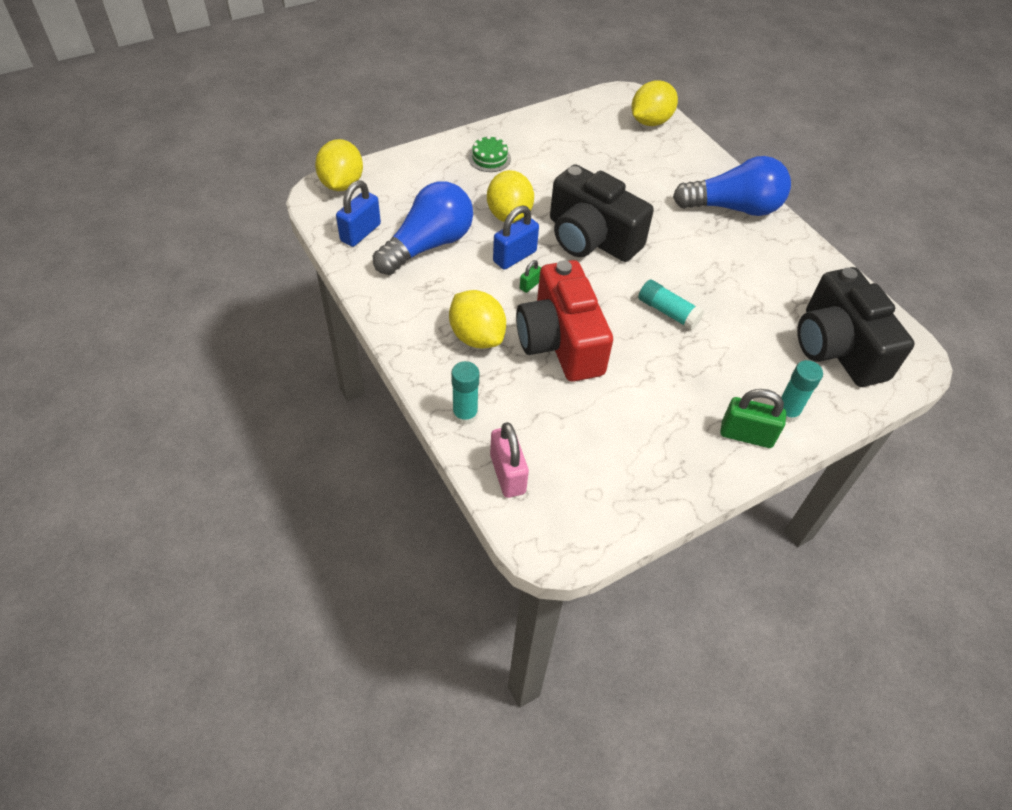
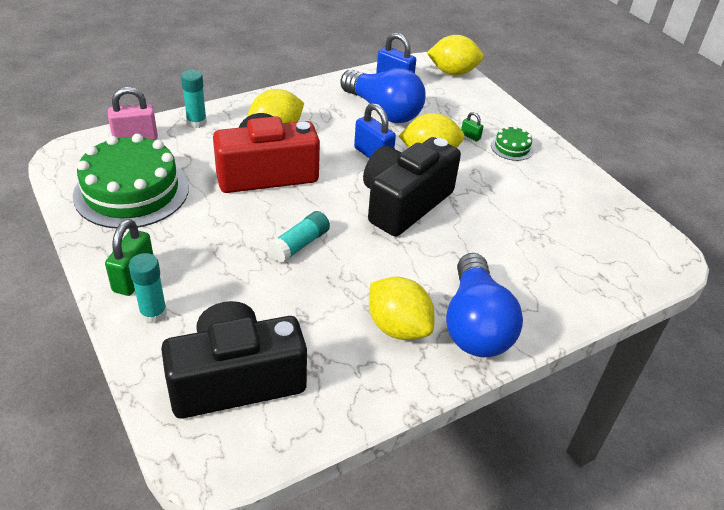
camera: 90 degrees right, 10 degrees down
(530, 285) = (336, 161): green padlock -> green padlock (470, 136)
(613, 460) = (131, 191): none -> green cake
(650, 121) = (625, 270): yellow lemon -> yellow lemon (398, 327)

